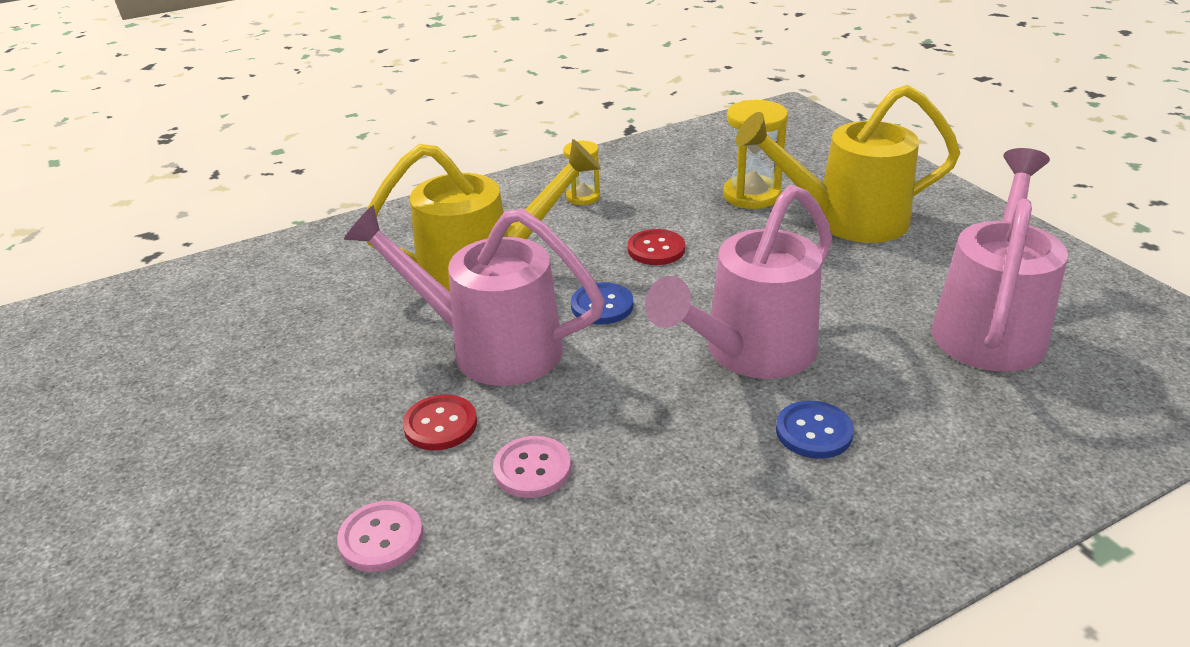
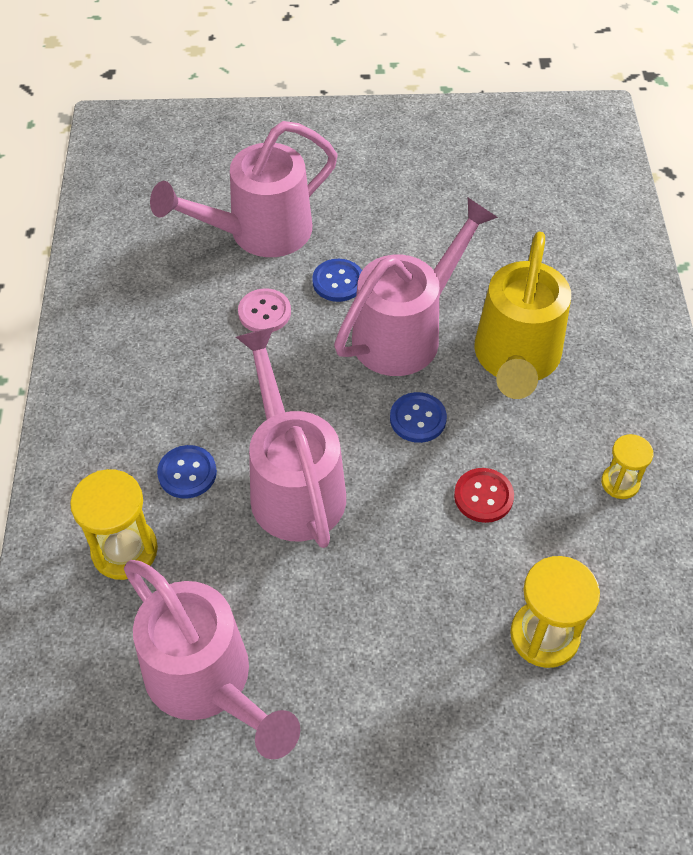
camera: 115 degrees right, 20 degrees up
(381, 538) = (259, 233): pink button -> pink watering can
(440, 425) = (338, 282): red button -> blue button
(847, 220) = (443, 693): yellow watering can -> none
(948, 435) = (124, 550): none -> yellow hourglass

